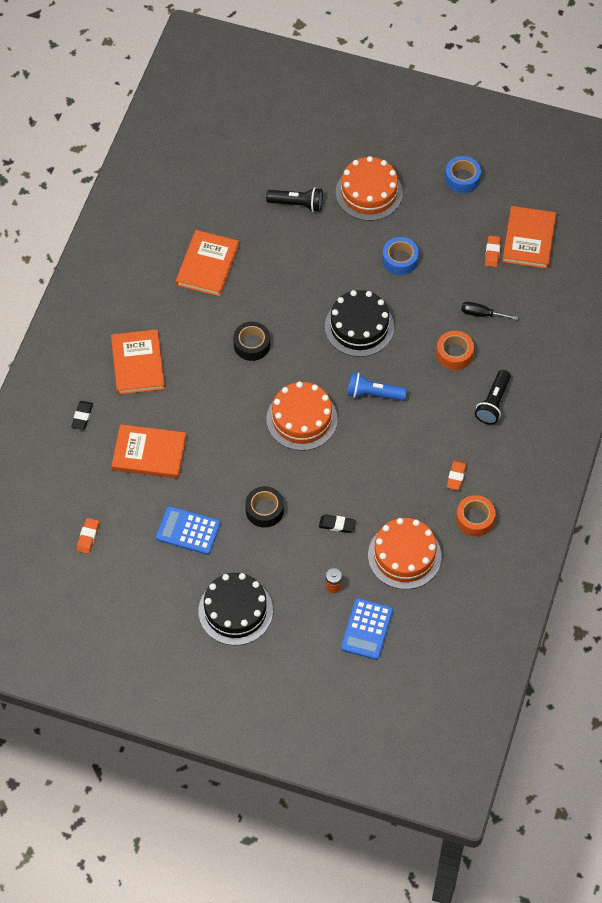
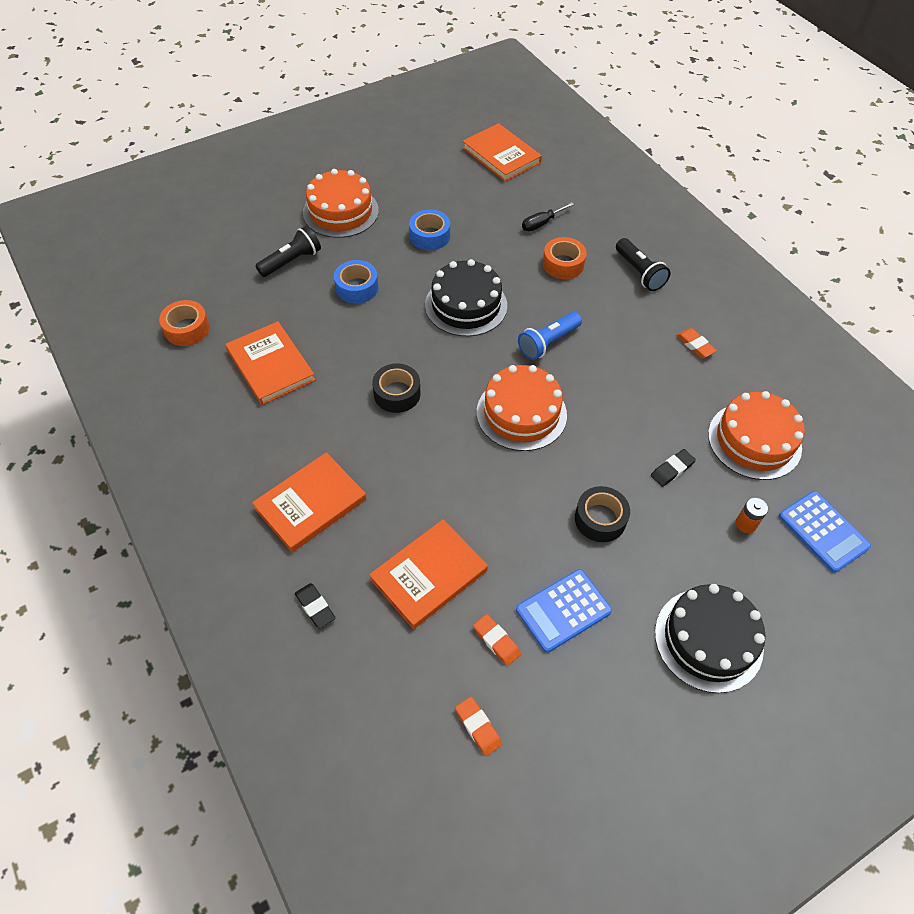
camera: 50 degrees left, 5 degrees down
(138, 364) = (310, 504): orange book -> orange book turned 75 degrees counterclockwise
(462, 178) = (399, 154): blue tape -> blue tape (357, 288)
(475, 519) = (754, 362): orange tape -> orange tape (187, 329)
(492, 252) = (489, 181): orange eraser -> orange eraser (496, 641)

